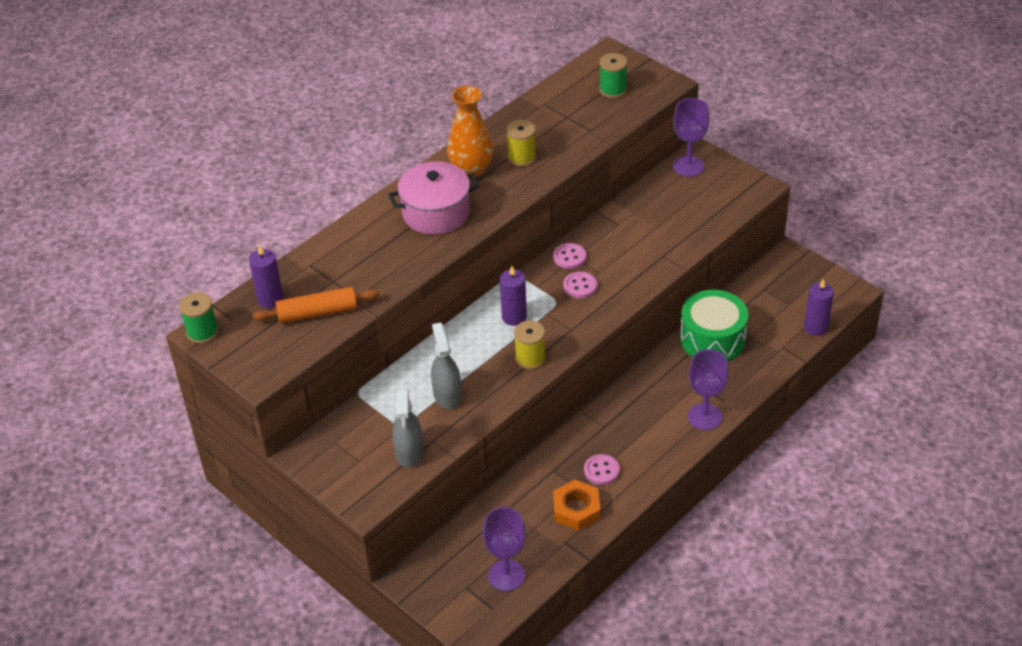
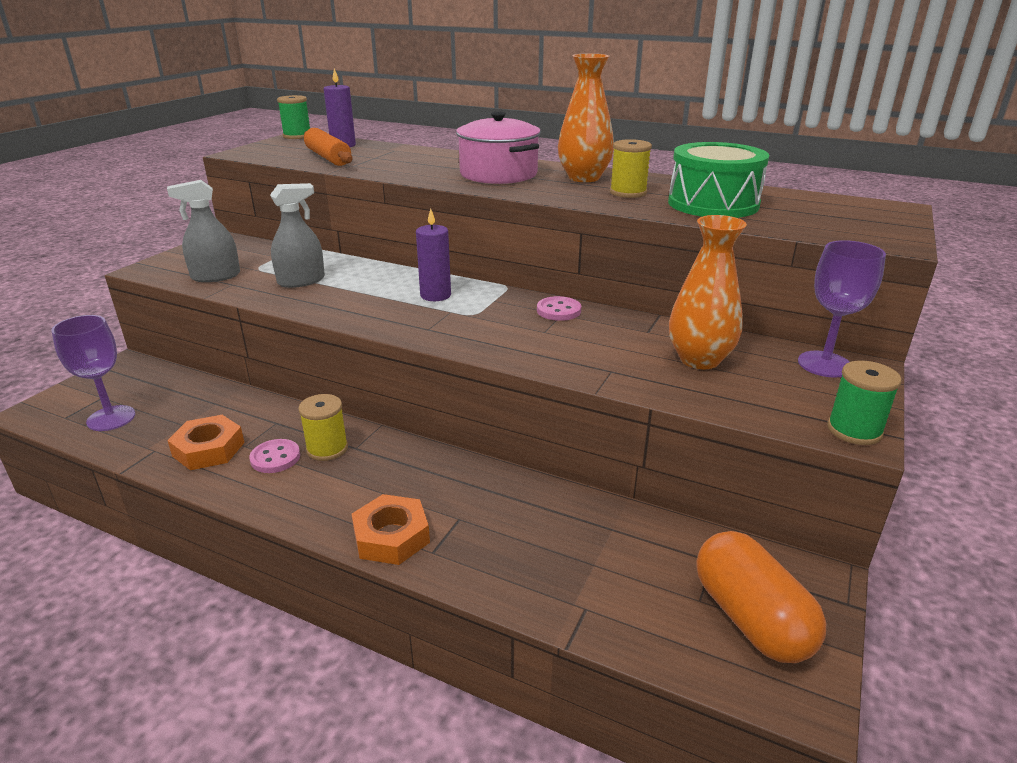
camera: 70 degrees right, 15 degrees down
(530, 358) = (368, 312): yellow spool -> yellow spool (327, 449)
(580, 286) = (510, 323): pink button -> none
(613, 90) = (824, 216): green spool -> green spool (854, 430)
(664, 214) = (699, 359): none -> orange vase
(704, 417) = (391, 536): purple goblet -> orange nut
(712, 339) = (562, 518): green drum -> green drum (713, 204)
(805, 290) = (751, 618): none -> orange capsule
(815, 327) = (662, 650): purple candle -> none

